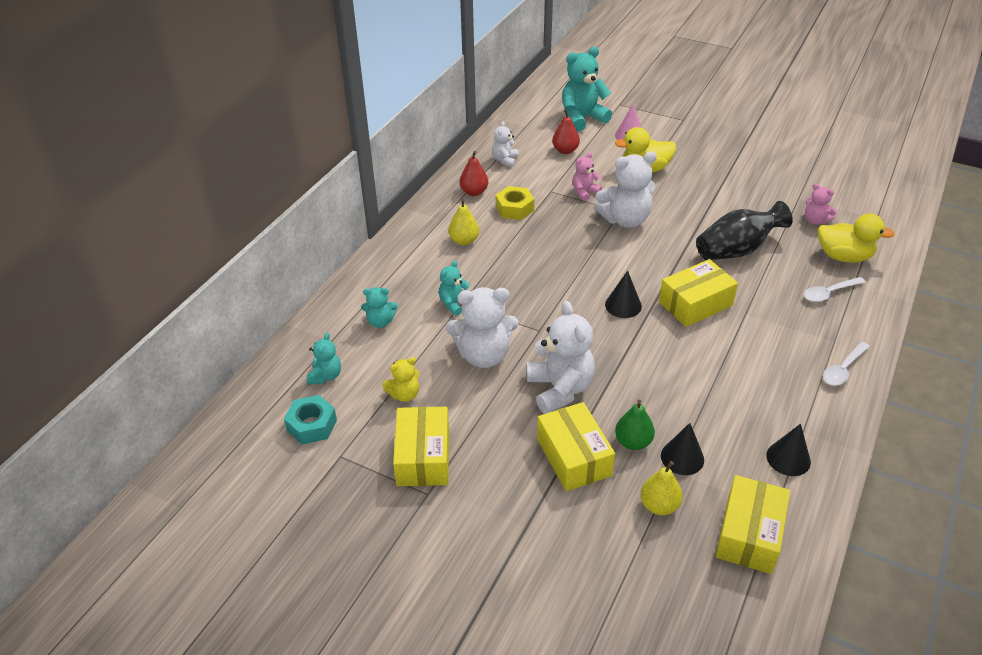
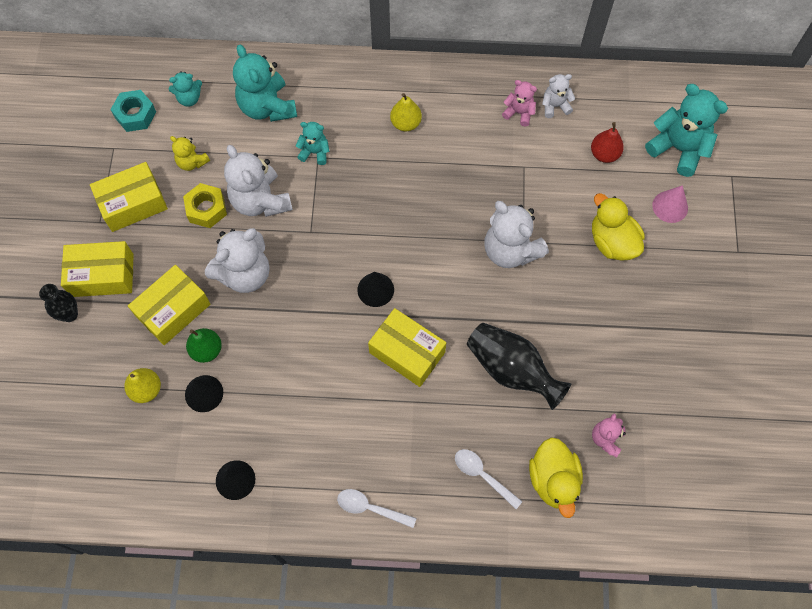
camera: 65 degrees right, 25 degrees up
(380, 322) = (267, 107): turquoise teddy bear -> turquoise teddy bear, size x1.89
(474, 192) = (485, 101): red pear -> none
(514, 208) = (477, 146): yellow nut -> yellow nut (206, 209)
(533, 554) = (69, 314): none -> black vase
(584, 192) = (538, 198): pink teddy bear -> pink teddy bear (519, 113)
(749, 534) = (141, 465): yellow box -> yellow box (102, 275)

